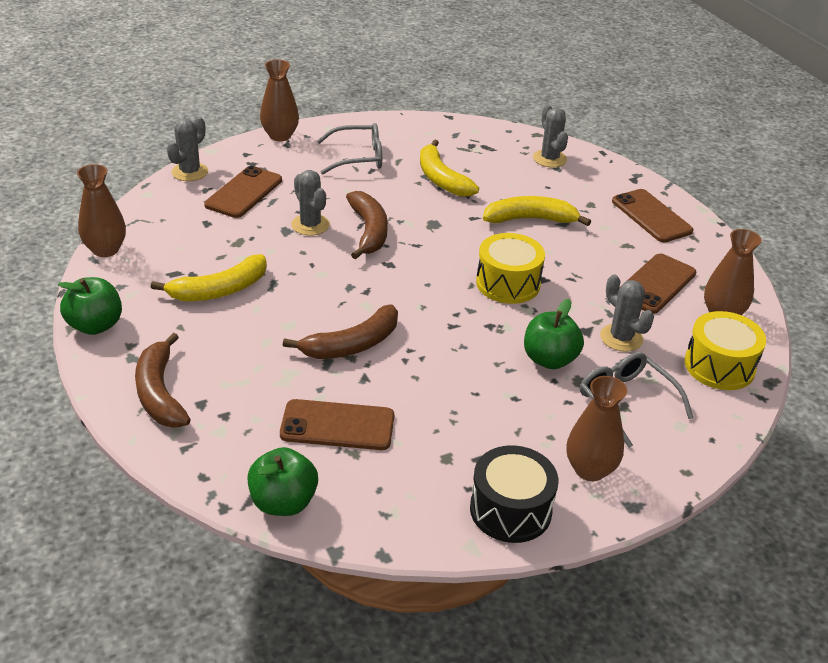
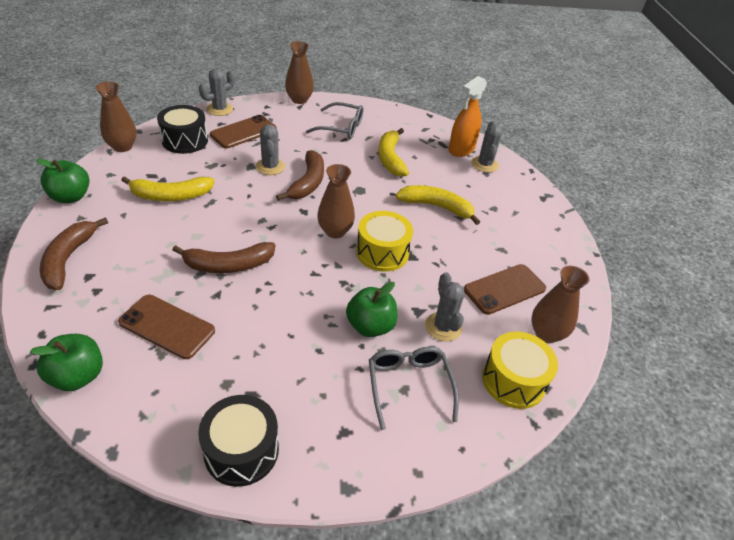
camera: 20 degrees right, 5 degrees up
(179, 222) = (185, 141): none -> black drum
(512, 148) = (461, 149): none -> orange spray bottle
(590, 469) = (334, 438): brown vase -> brown vase (335, 231)
(651, 216) = (538, 231): brown phone -> none

